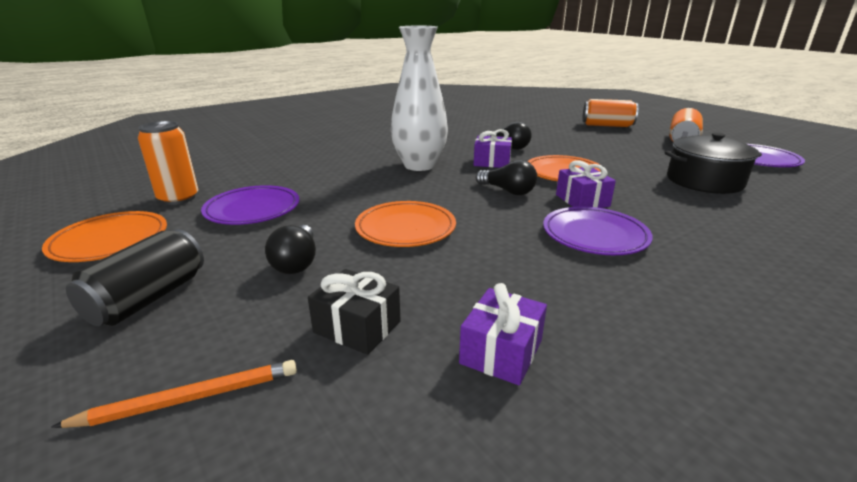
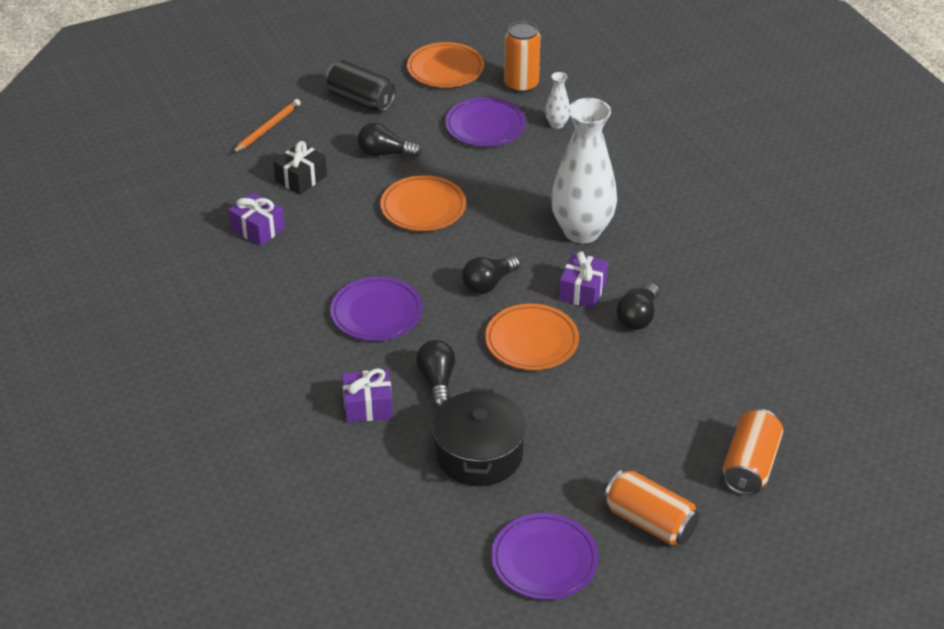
camera: 100 degrees right, 15 degrees up
(190, 398) = (267, 128): orange pencil -> orange pencil turned 135 degrees counterclockwise
(260, 180) = (557, 124): none -> white vase
(582, 200) = (451, 330): purple gift -> purple gift (368, 406)
(651, 200) = (437, 381): none -> black light bulb

